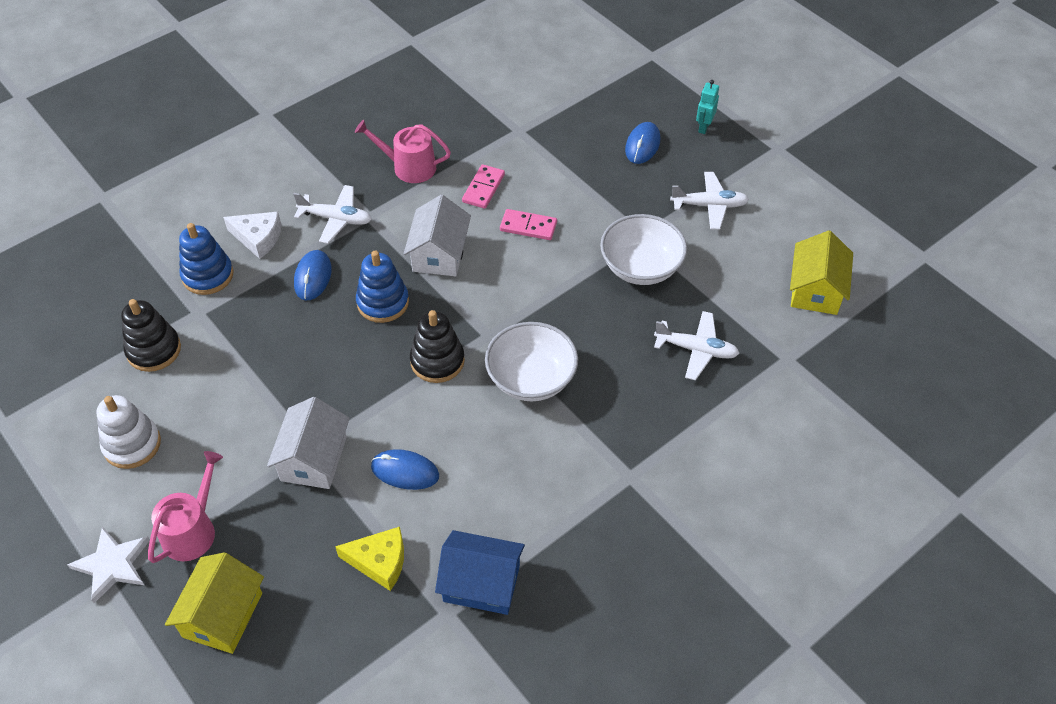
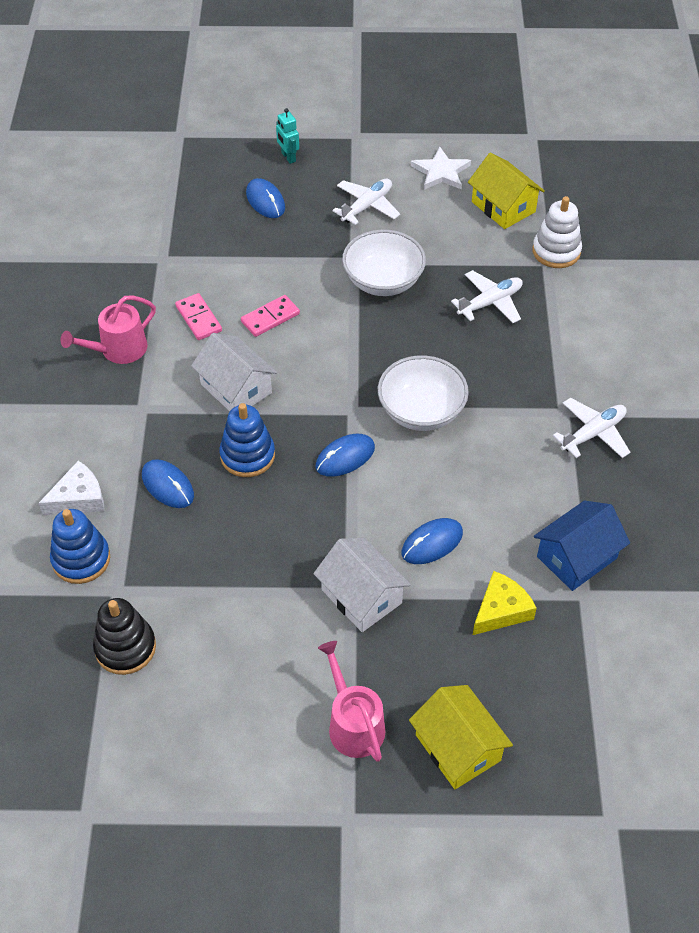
camera: 50 degrees left, 0 degrees up
(112, 565) = (334, 805): white star -> white star (441, 172)
(132, 444) = (217, 721): white stacking toy -> white stacking toy (556, 251)
(336, 219) = (120, 432): white plane -> white plane (593, 434)
(437, 361) = (345, 457): black stacking toy -> blue mouse

